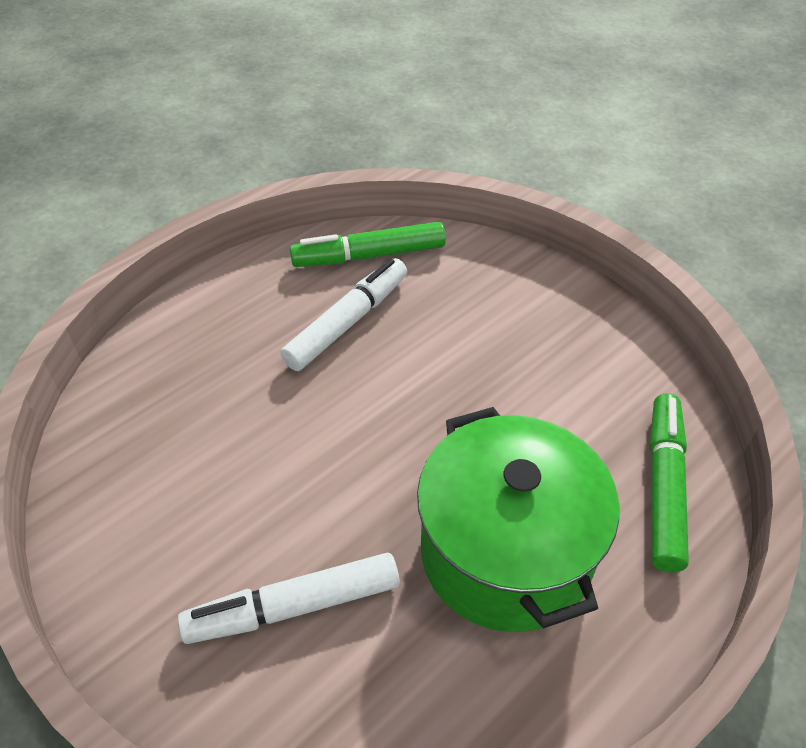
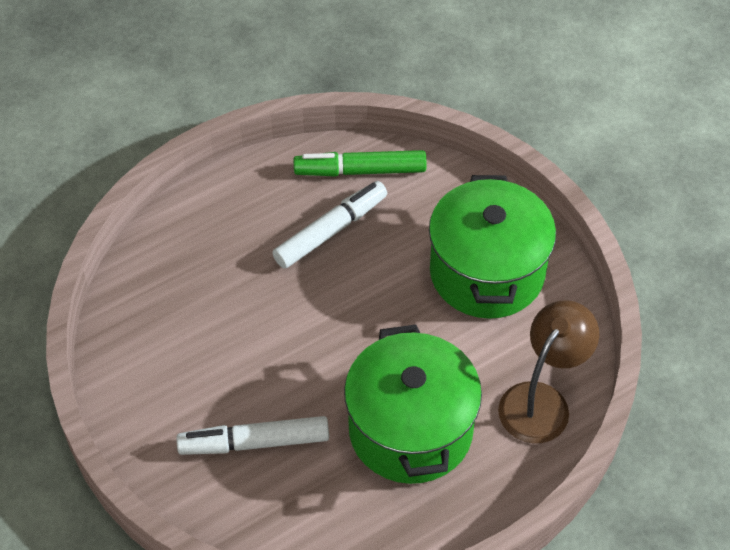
camera: 10 degrees right, 5 degrees up
(545, 343) = (487, 272): none -> green pot
(663, 487) = (541, 401): green marker -> brown lamp

